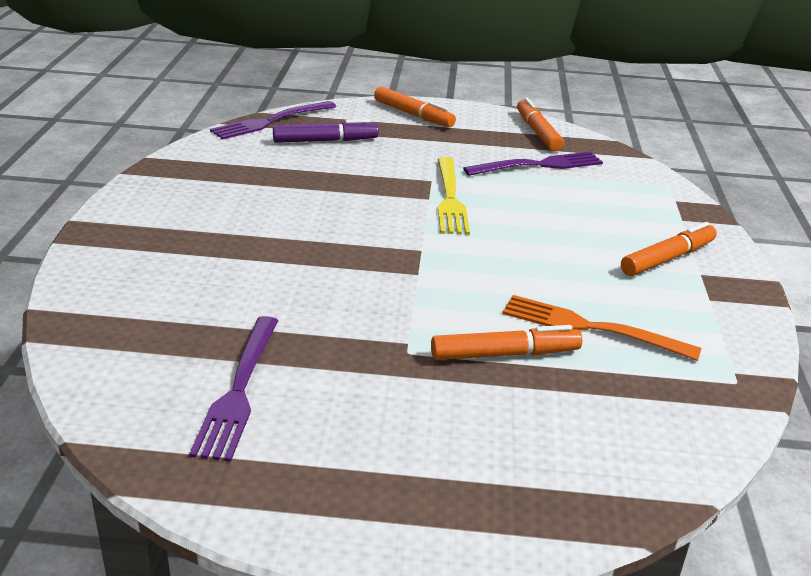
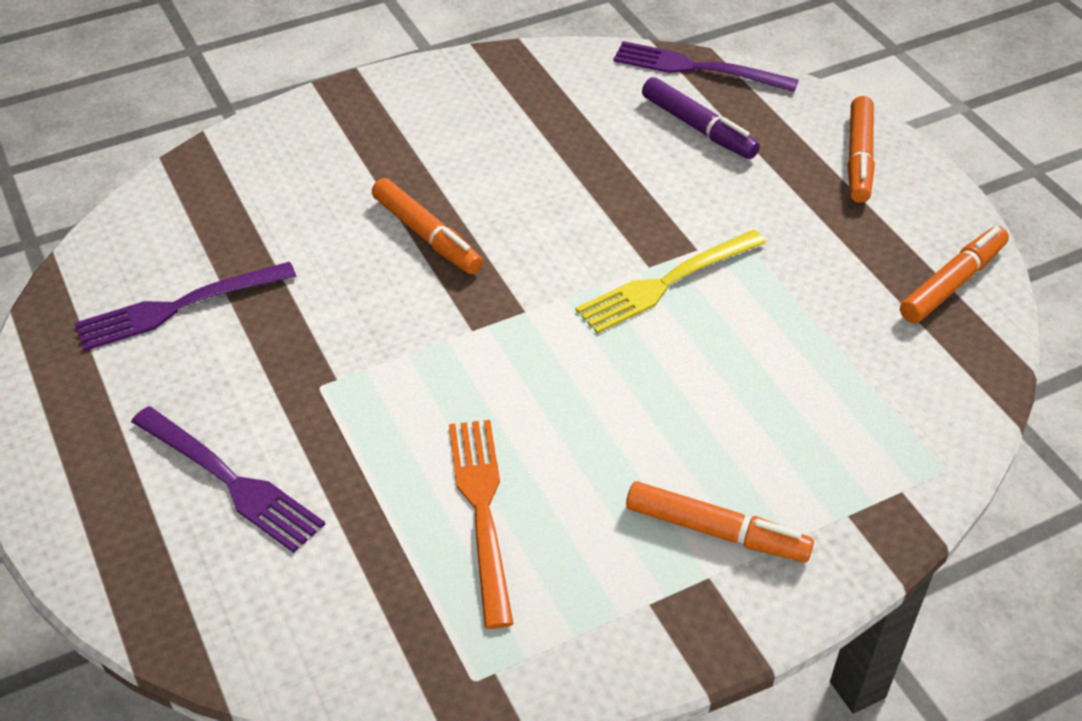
camera: 60 degrees right, 15 degrees up
(505, 354) = (372, 459): orange marker -> orange marker (426, 235)
(539, 165) = (849, 322): purple fork -> purple fork (231, 481)

